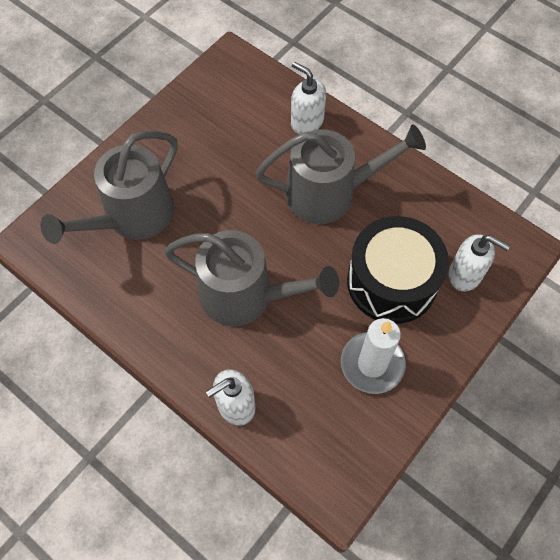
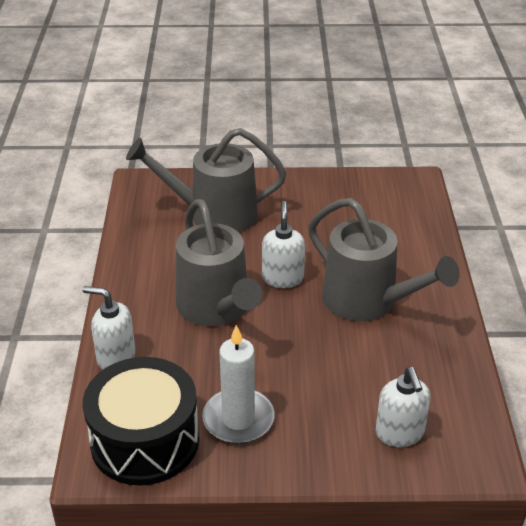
camera: 50 degrees right, 25 degrees down
(306, 122) = (416, 251): white soap dispenser -> white soap dispenser (282, 278)
(391, 282) = (332, 387): black drum -> black drum (145, 440)

